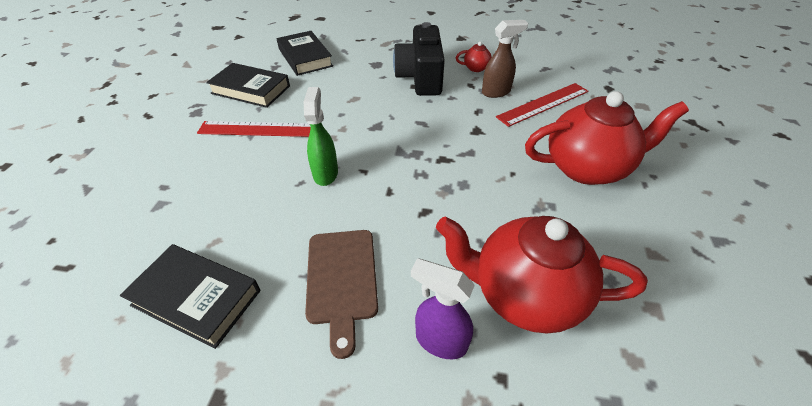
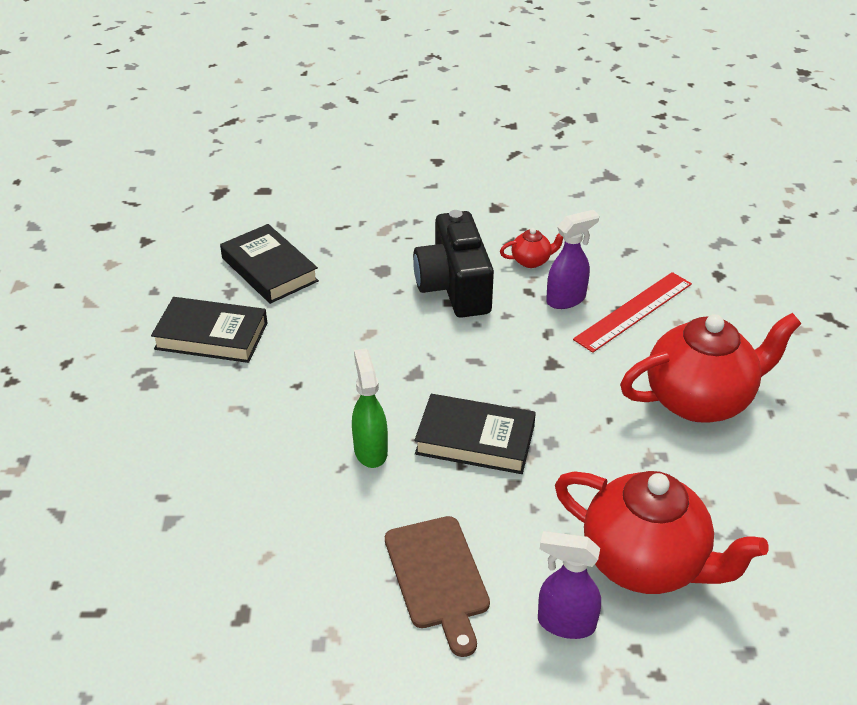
camera: 10 degrees left, 5 degrees down
(196, 297) = (277, 621): black book -> black book (475, 439)
(259, 129) = (253, 398): red ruler -> none
(496, 92) = (566, 299): brown spray bottle -> purple spray bottle
(524, 294) = (646, 563): red teapot -> red teapot turned 150 degrees counterclockwise

